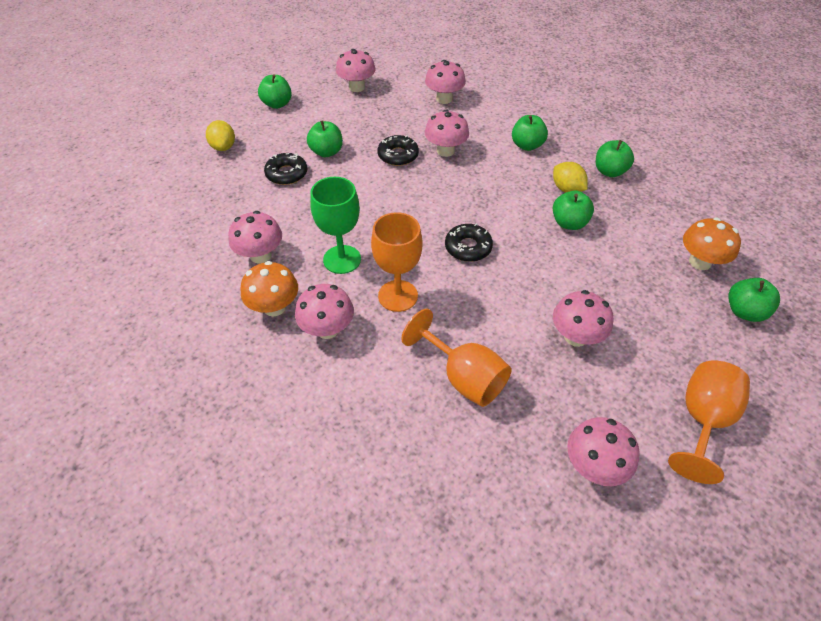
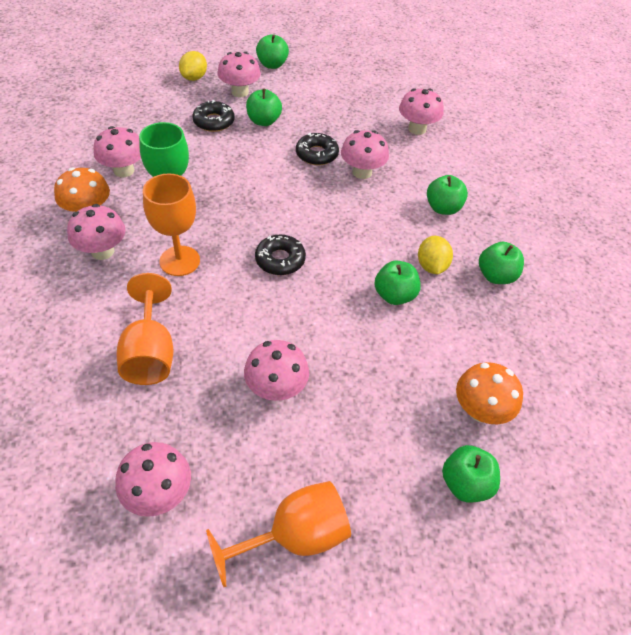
camera: 35 degrees right, 0 degrees up
(357, 87) = (352, 82): pink mushroom -> pink mushroom (240, 92)

